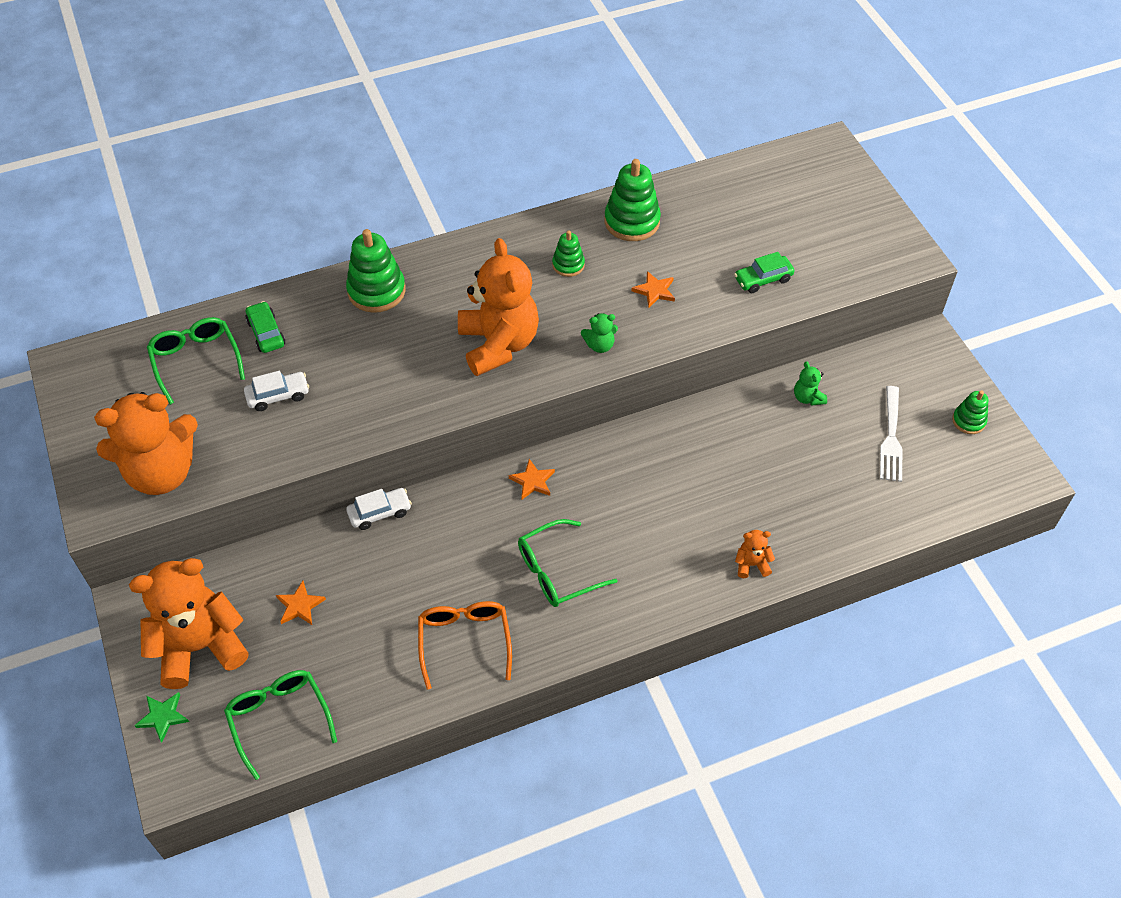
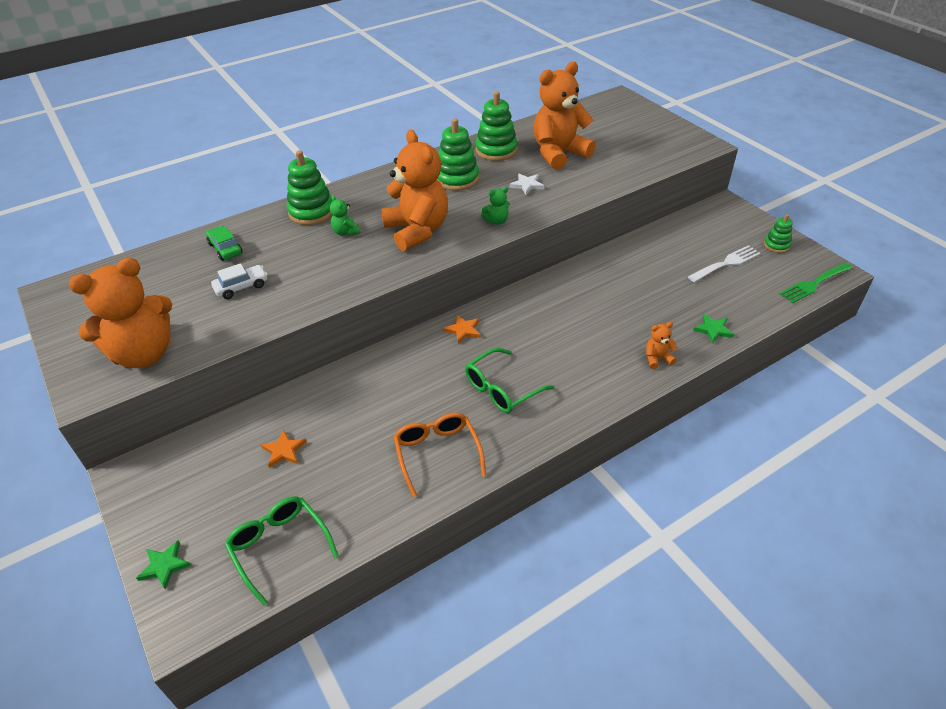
camera: 10 degrees left, 10 degrees down
(196, 360) = (167, 274): green glasses -> none
(200, 646) = (195, 499): orange teddy bear -> orange teddy bear (559, 154)
(380, 512) = (341, 371): white car -> none
(568, 265) = (457, 179): green stacking toy -> green stacking toy, size x1.76
(654, 291) = (527, 185): orange star -> white star
(763, 279) = (604, 169): green car -> none
(807, 397) = (655, 248): green teddy bear -> green teddy bear (345, 232)
(835, 536) = (713, 330): none -> green star
(891, 438) = (726, 263): white fork -> white fork turned 120 degrees counterclockwise
(990, 490) = (813, 284): none -> green fork

